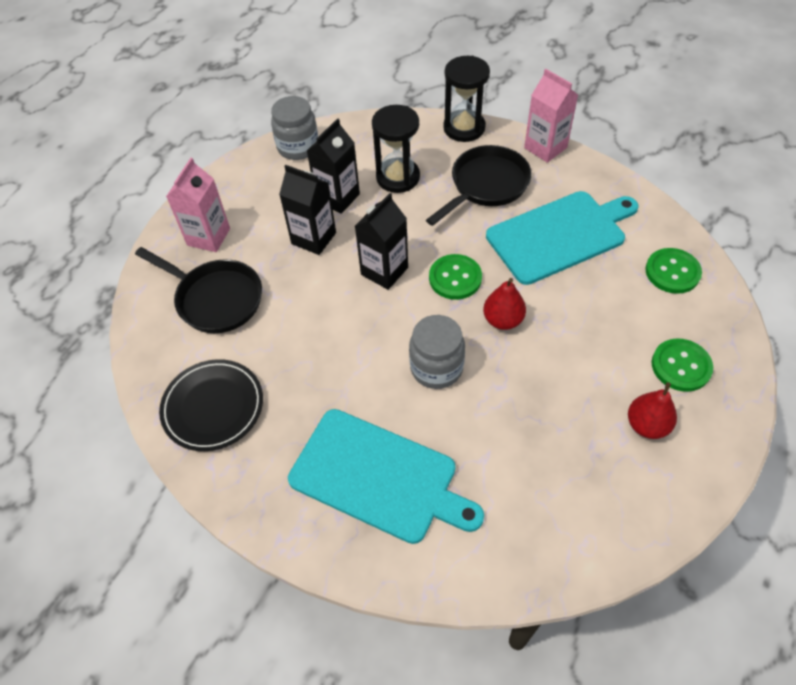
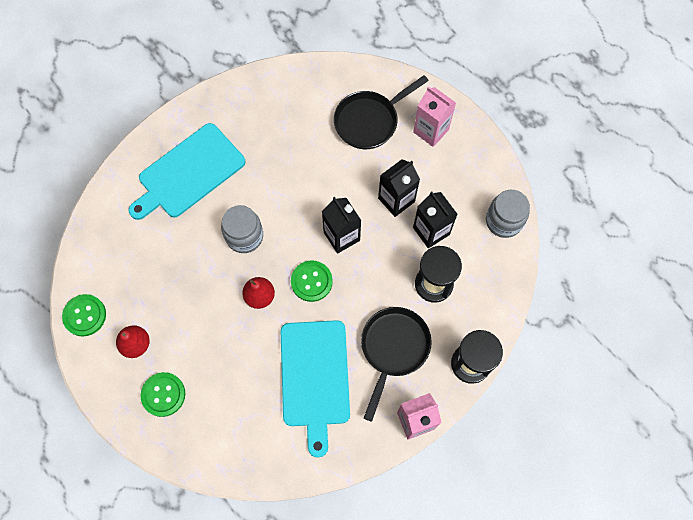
camera: 110 degrees right, 15 degrees up
(213, 407) = (283, 99): black plate -> none
(486, 185) = (393, 348): black pan -> black pan turned 135 degrees counterclockwise
(672, 272) = (239, 442): green button -> green button (85, 315)

